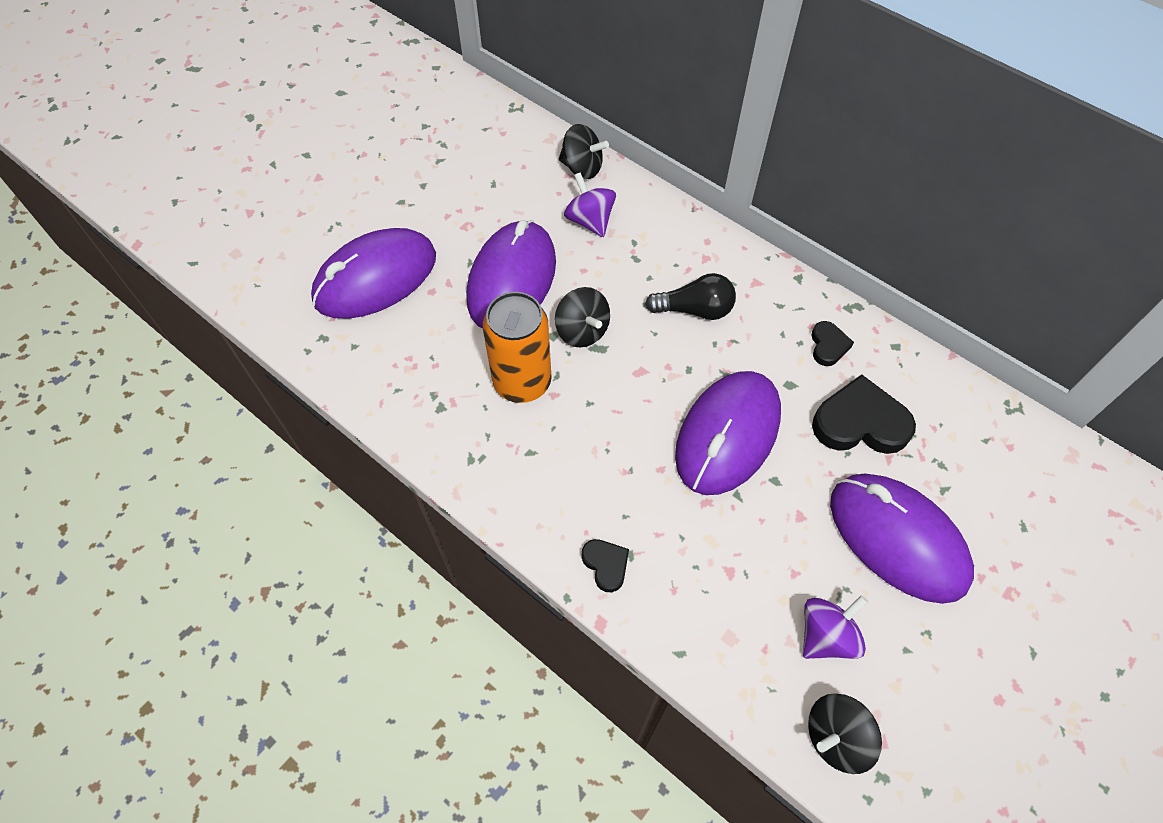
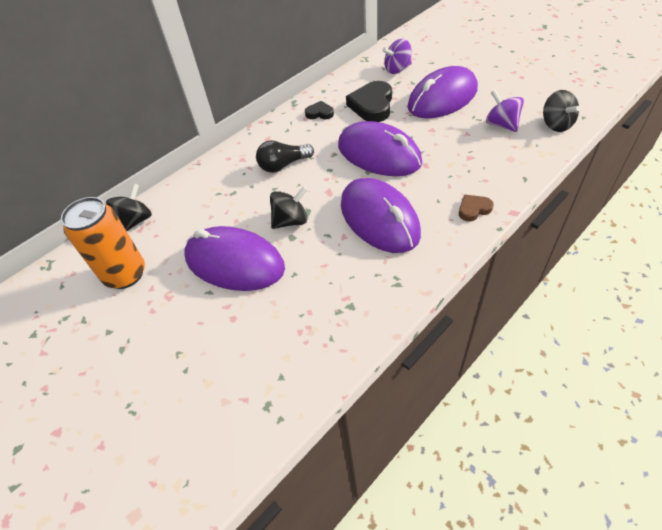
camera: 80 degrees left, 10 degrees down
(375, 278) = (207, 364): purple mouse -> purple mouse (379, 219)
(522, 382) = (331, 254): orange can -> orange can (125, 274)
(590, 220) = (190, 216): purple spinning top -> purple spinning top (397, 69)
(606, 565) = (473, 209): black heart -> brown heart
(694, 309) = (283, 165): black light bulb -> black light bulb turned 120 degrees counterclockwise

